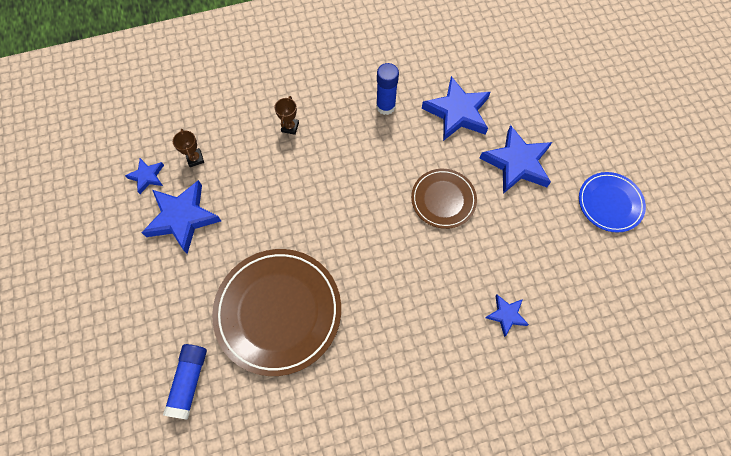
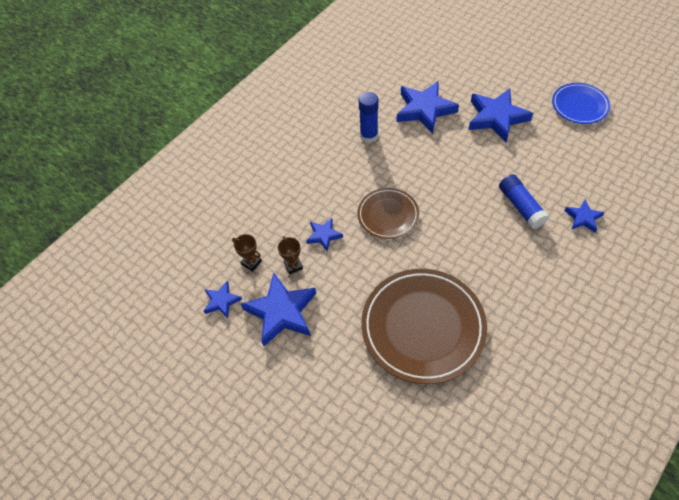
camera: 30 degrees left, 10 degrees down
(189, 382) = (401, 427): blue glue stick -> blue glue stick (521, 206)
(270, 174) = (324, 235): none -> blue star
(290, 127) = (308, 193): brown trophy -> brown trophy (293, 266)
(443, 199) = (469, 172): brown plate -> brown plate (388, 215)

